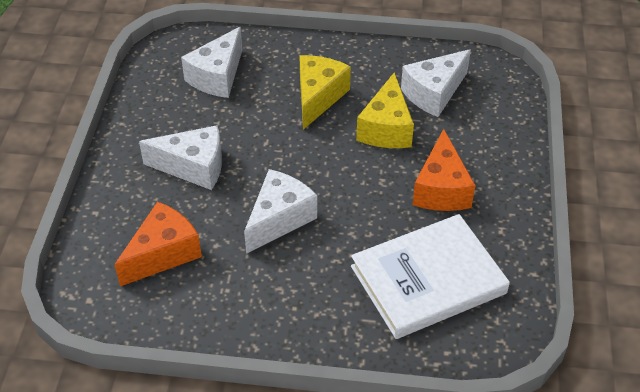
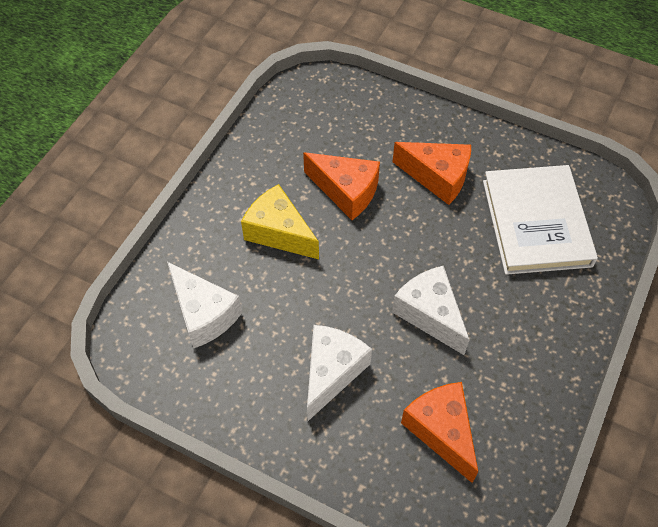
camera: 70 degrees left, 10 degrees up
(386, 128) = (346, 192): yellow cheese -> orange cheese
(434, 93) = (316, 140): white cheese -> none

